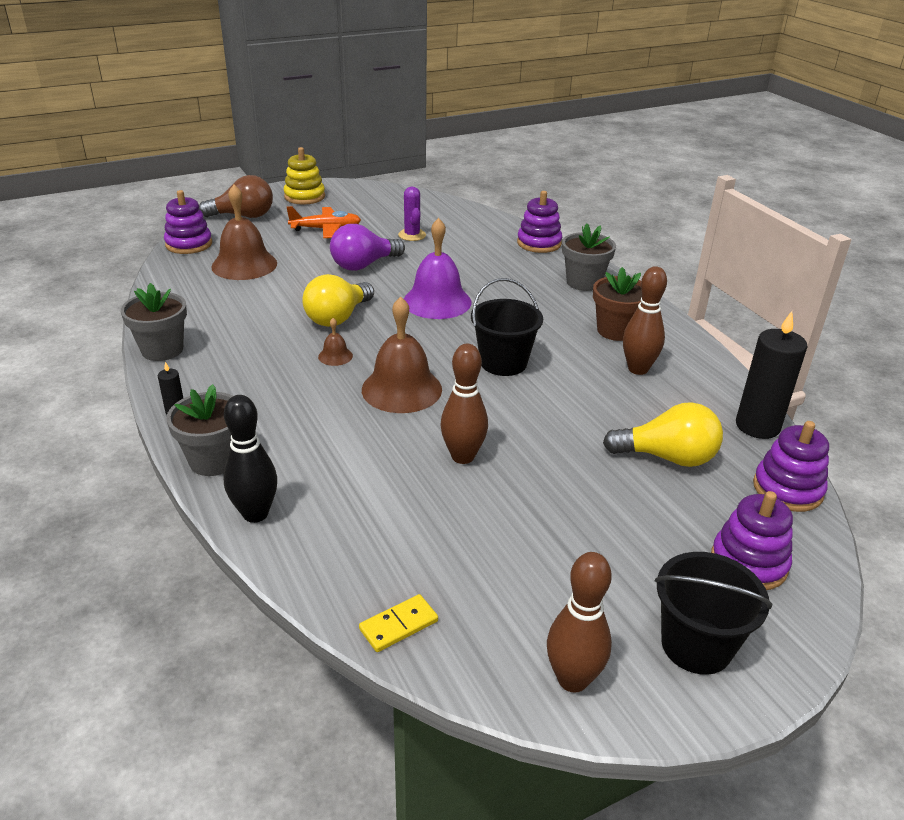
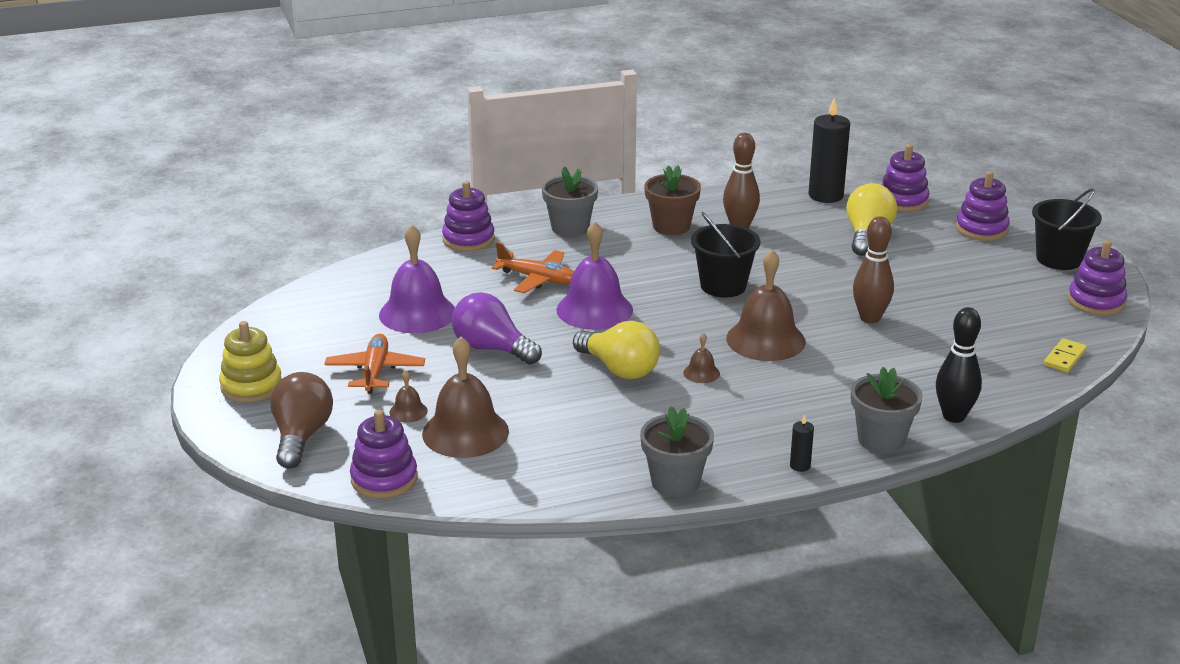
camera: 80 degrees left, 5 degrees down
(273, 244) = (408, 411): none -> brown bell
(364, 265) = (492, 349): purple light bulb -> purple light bulb turned 150 degrees clockwise
(398, 625) = (1064, 358): yellow domino -> yellow domino turned 60 degrees clockwise
(412, 235) = (417, 313): purple cactus -> purple bell
(482, 275) = (537, 279): none -> orange plane
(572, 679) = (1096, 302): brown bowling pin -> purple stacking toy

